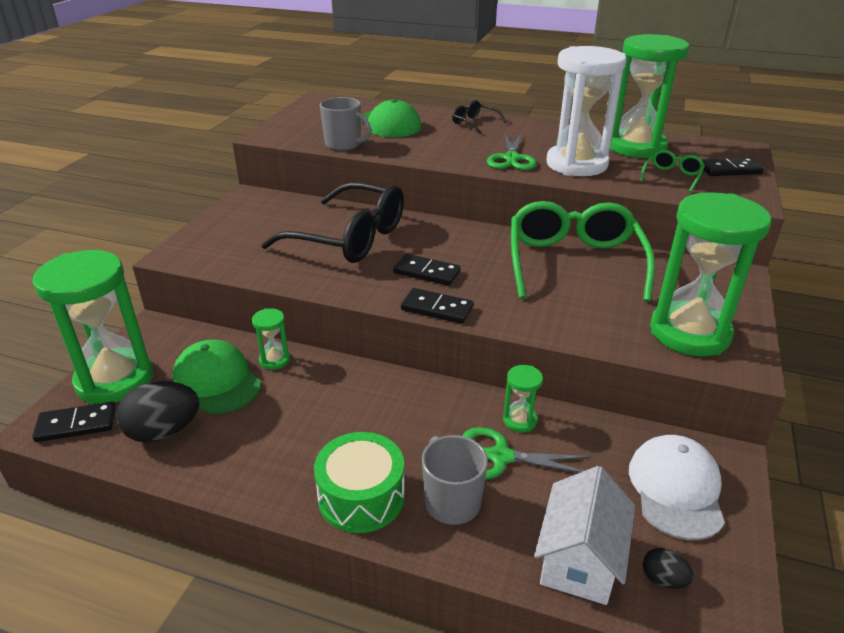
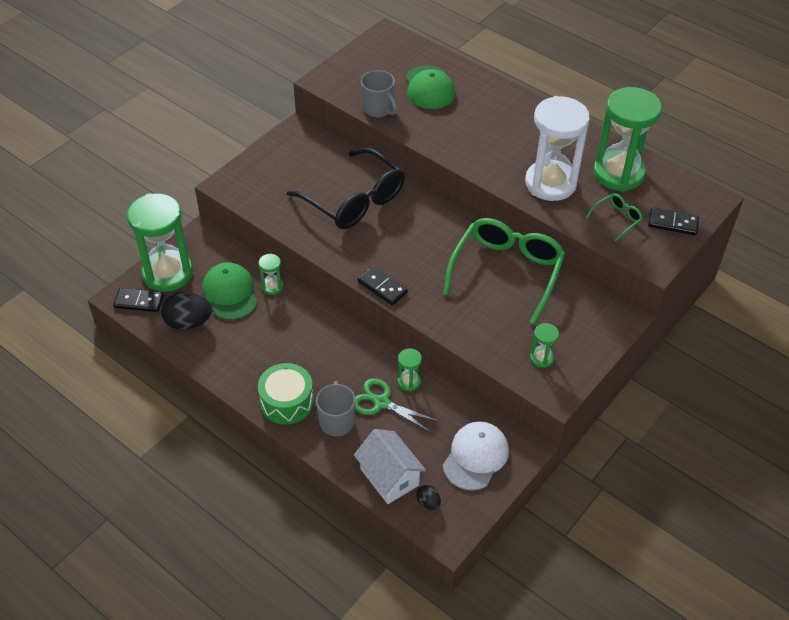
camera: 20 degrees right, 15 degrees up
(426, 272) = (393, 251): black domino -> none
(474, 123) = (502, 104): black glasses -> none
(511, 158) = (502, 162): green scissors -> none
(579, 559) = (389, 477): white house -> white house turned 75 degrees counterclockwise
(689, 333) = (541, 358): green hourglass -> green hourglass, size x0.43

